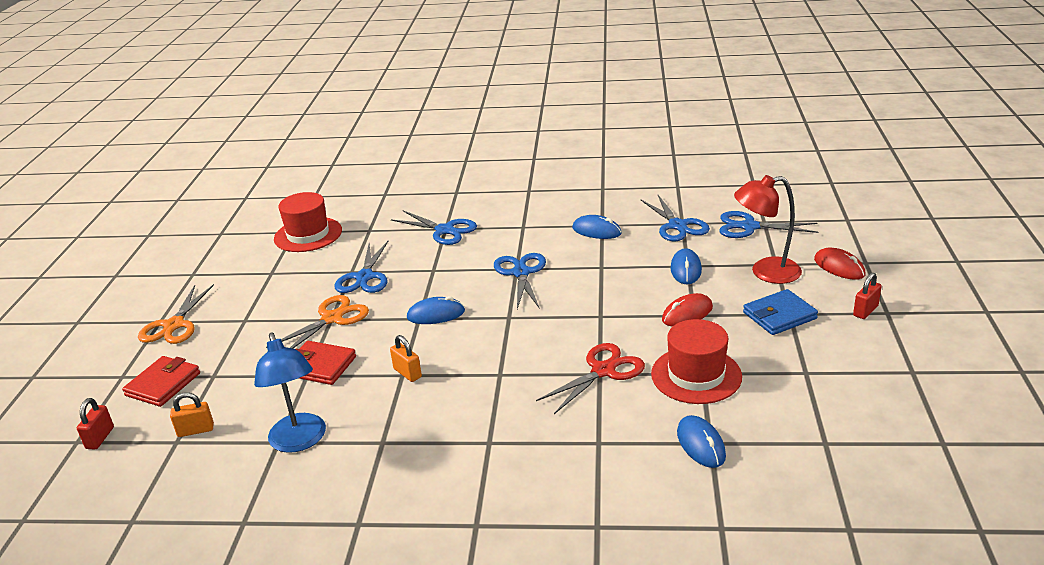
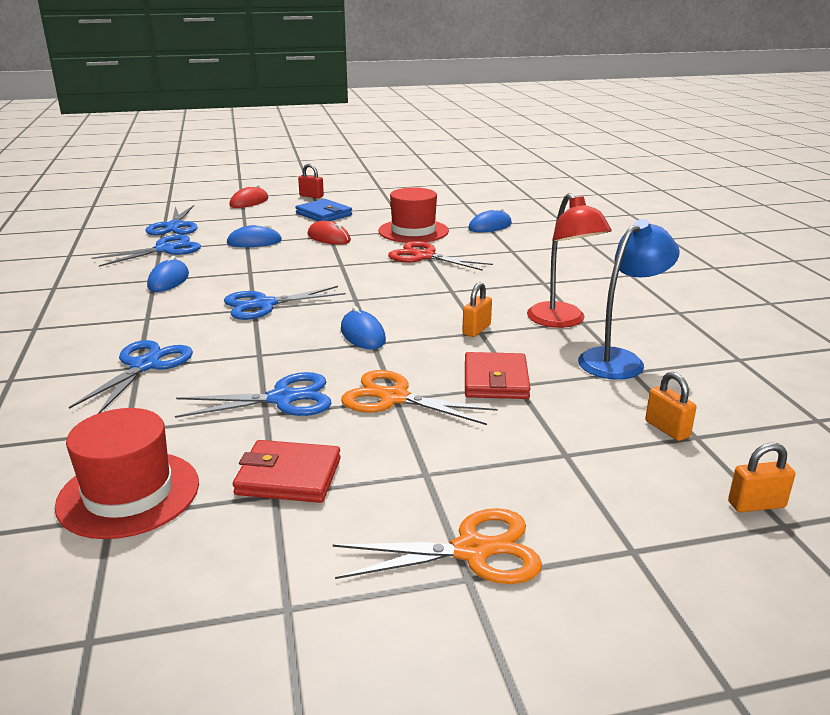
camera: 110 degrees left, 5 degrees down
(100, 438) = (756, 505): red padlock -> orange padlock
(163, 384) = (616, 493): red wallet -> red wallet (288, 476)
(765, 272) = (257, 219): red lamp -> red lamp (562, 321)

